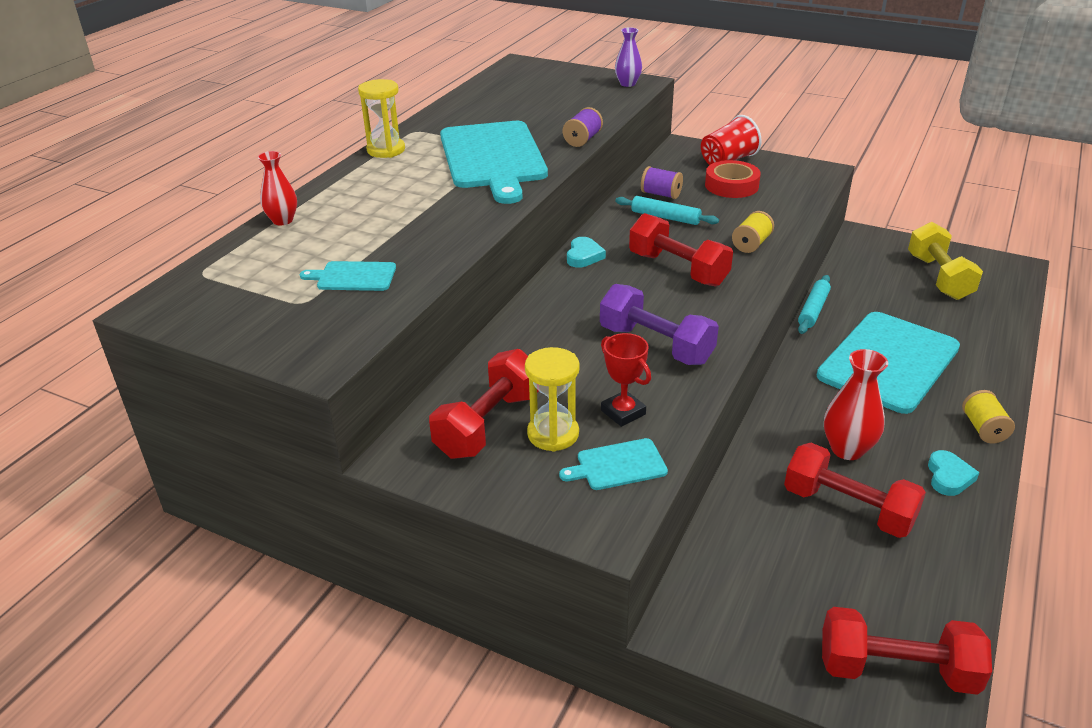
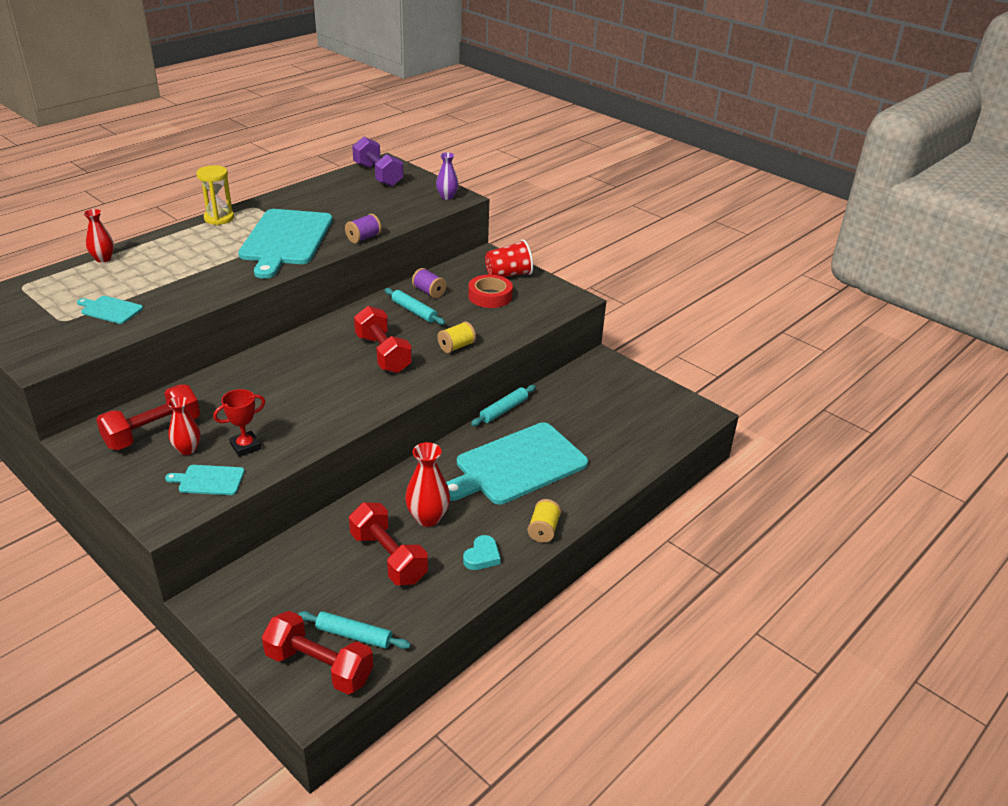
camera: 15 degrees right, 0 degrees up
(553, 434) = (187, 449): yellow hourglass -> red vase
(584, 256) = (326, 328): turquoise heart -> none
(623, 412) = (245, 446): red trophy -> red trophy turned 75 degrees clockwise
(656, 345) = (312, 406): purple dumbbell -> purple dumbbell (378, 175)
(899, 616) = (354, 635): none -> turquoise rolling pin
(938, 277) = (629, 408): yellow dumbbell -> none

